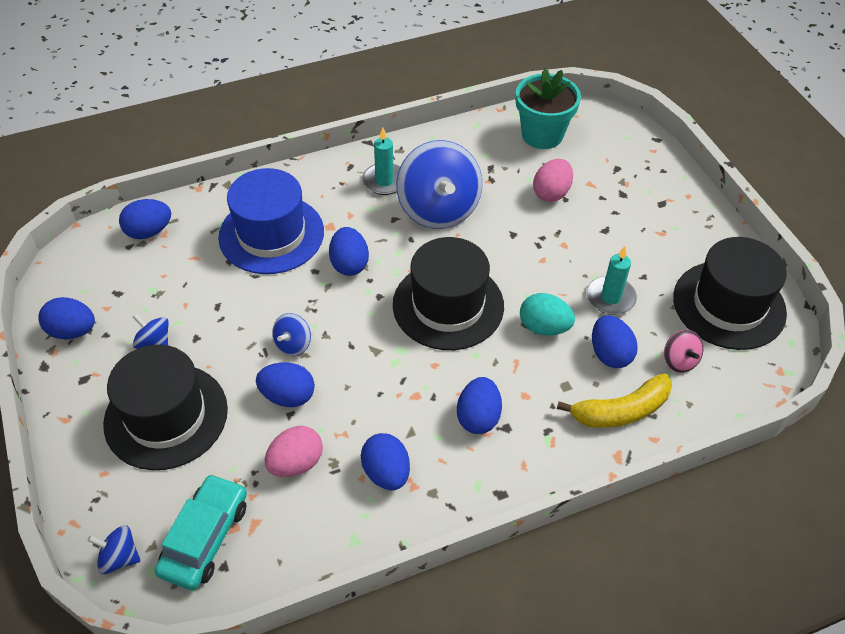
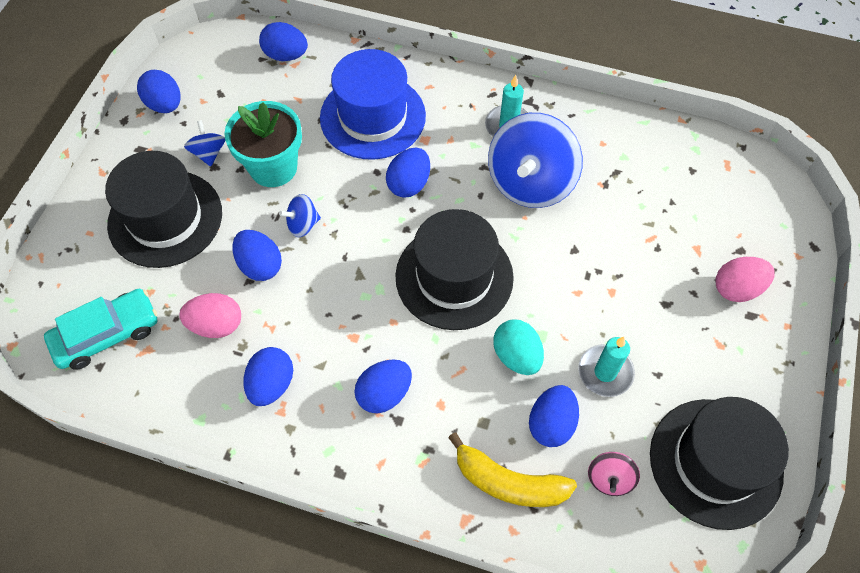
camera: 40 degrees right, 10 degrees up
(119, 557) = (44, 305): blue spinning top -> none
(542, 135) = (698, 170): turquoise flower pot -> turquoise flower pot (273, 167)
(551, 193) = (649, 233): pink egg -> pink egg (737, 288)

